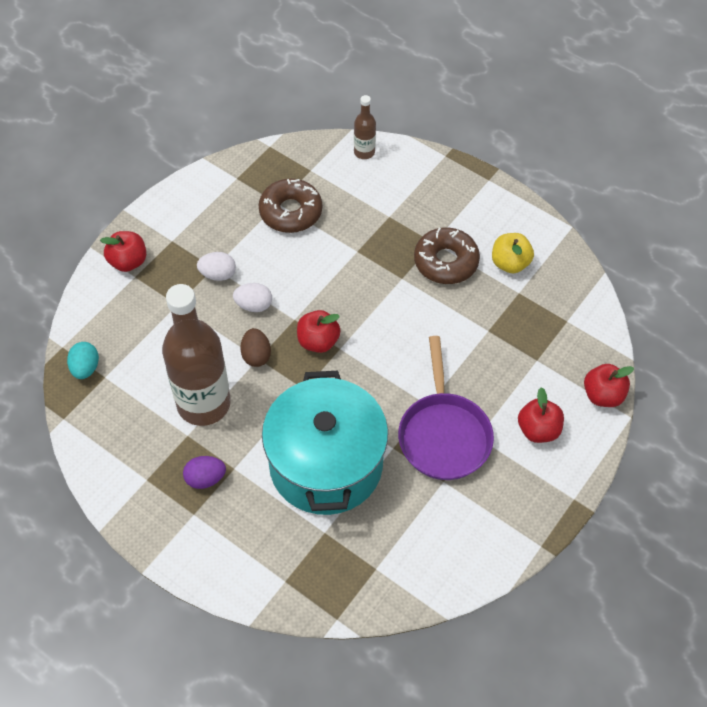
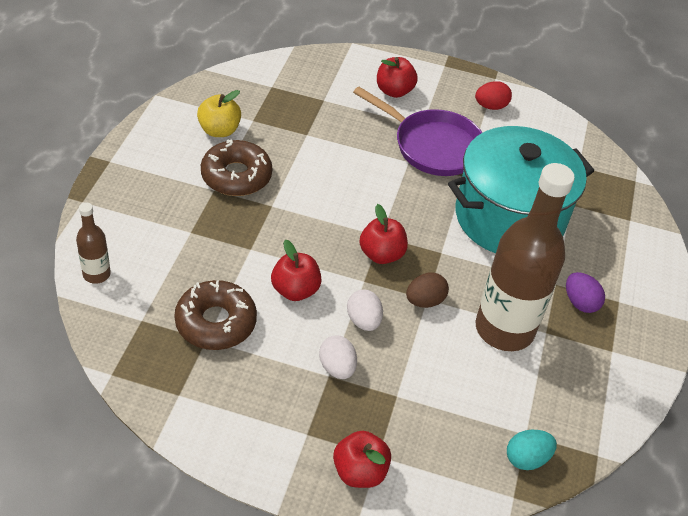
camera: 115 degrees left, 10 degrees down
(443, 435) = (432, 146): purple pan -> purple pan turned 60 degrees clockwise
(492, 518) = (490, 106): none -> red egg
(603, 395) = (339, 59): red apple -> red apple (295, 290)

